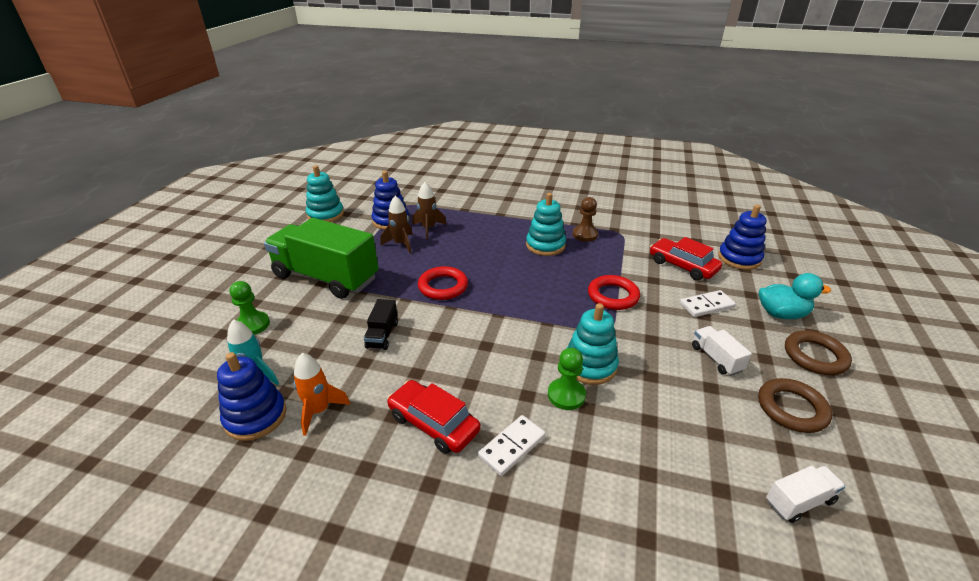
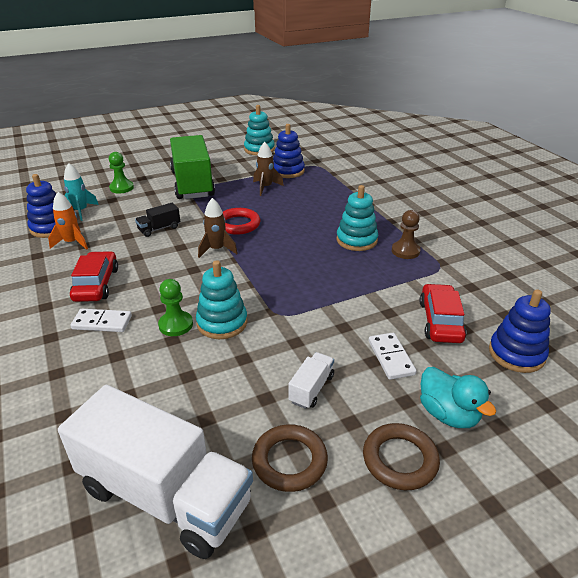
camera: 50 degrees right, 0 degrees up
(428, 229) = (300, 187): brown rocket -> brown rocket (217, 249)
(613, 296) = (331, 300): red ring -> none
(706, 305) = (391, 357): white domino -> white domino turned 45 degrees clockwise
(799, 501) = (165, 495): white truck -> white truck, size x2.40

